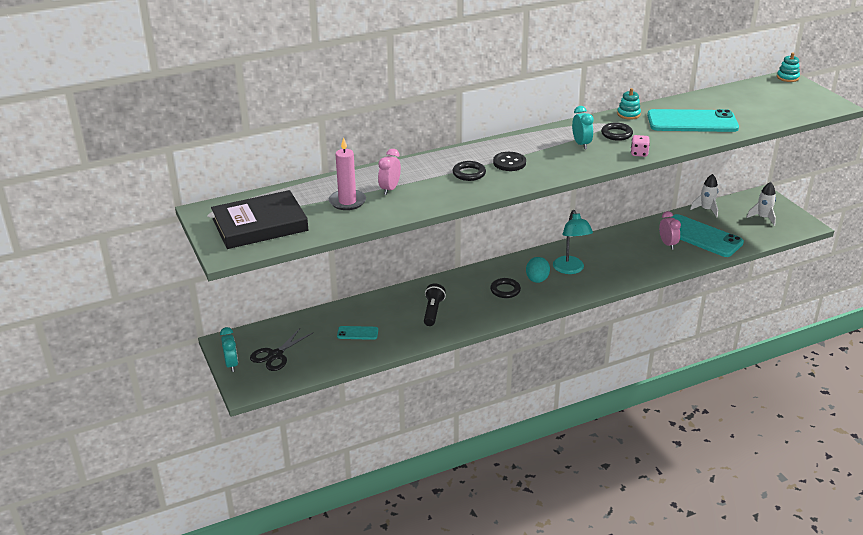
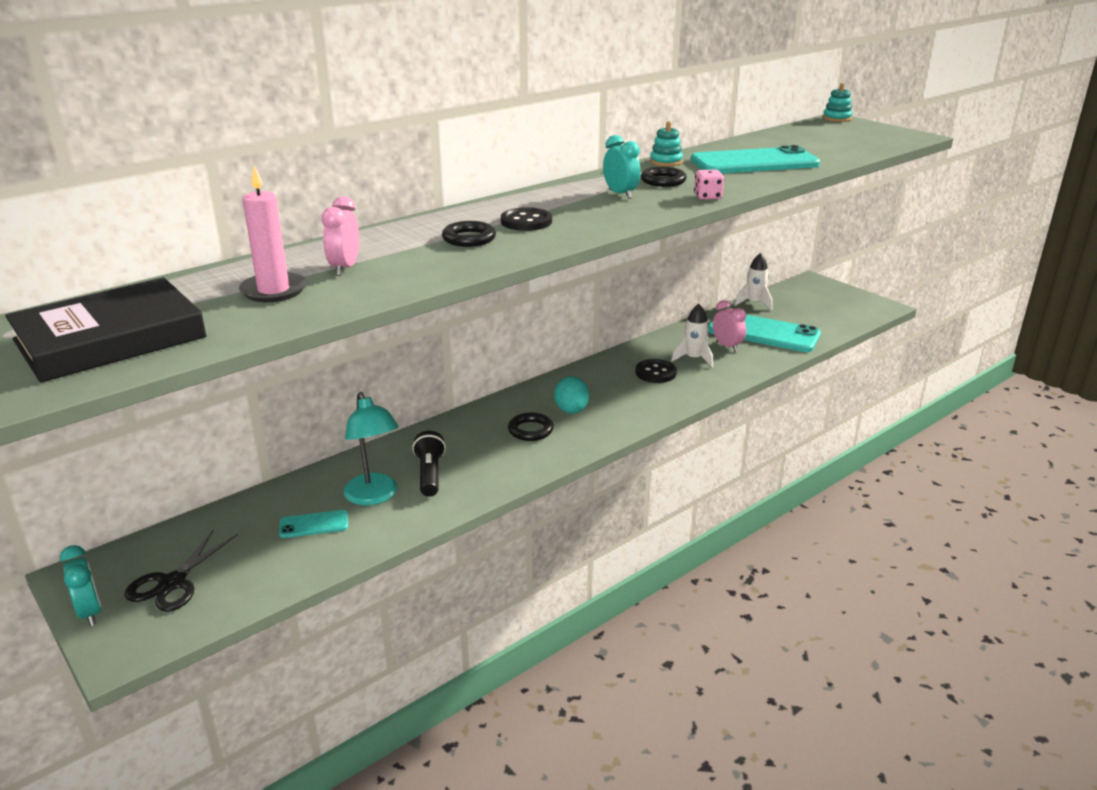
camera: 15 degrees left, 5 degrees down
(570, 269) = (613, 392): turquoise lamp -> turquoise lamp (374, 496)
(606, 259) = (655, 373): none -> black button
(763, 218) = (826, 304): white rocket -> white rocket (694, 359)

